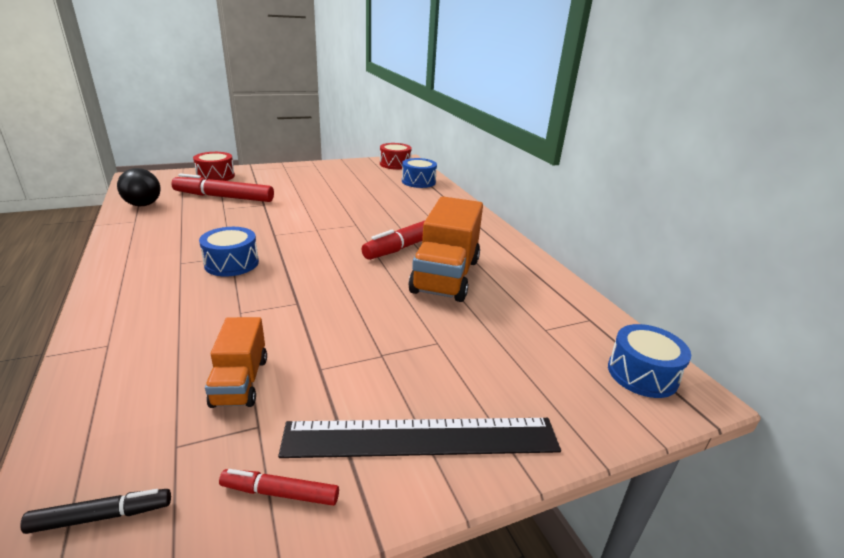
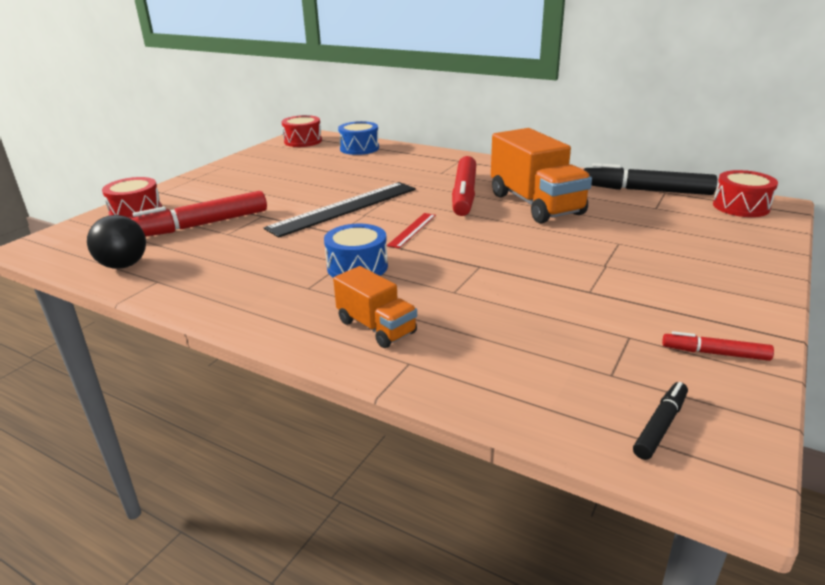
camera: 35 degrees left, 0 degrees up
(240, 381) = (561, 324): orange truck -> orange truck (376, 327)
(280, 493) = (715, 353): red marker -> red marker turned 45 degrees clockwise
(318, 254) = (412, 230): none -> red ruler
(421, 438) = (717, 290): black ruler -> black ruler (344, 208)
(572, 309) = (646, 191): none -> black marker
(642, 374) = (741, 206): blue drum -> red drum

